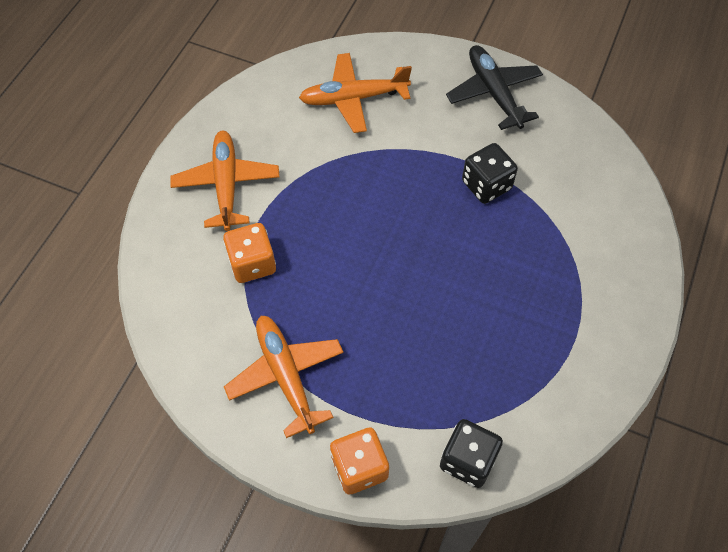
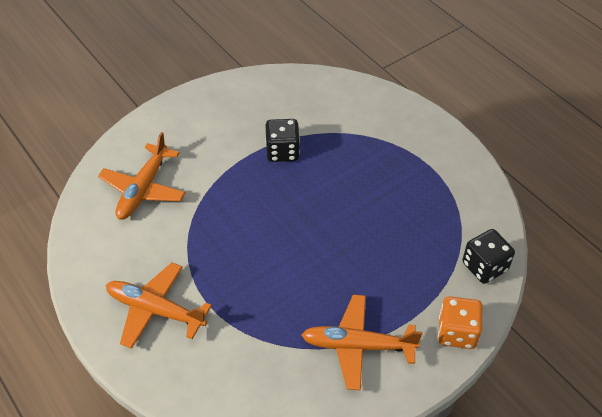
camera: 60 degrees left, 10 degrees down
(252, 263) = (244, 325): orange dice -> none
(494, 93) = (209, 109): black plane -> none

